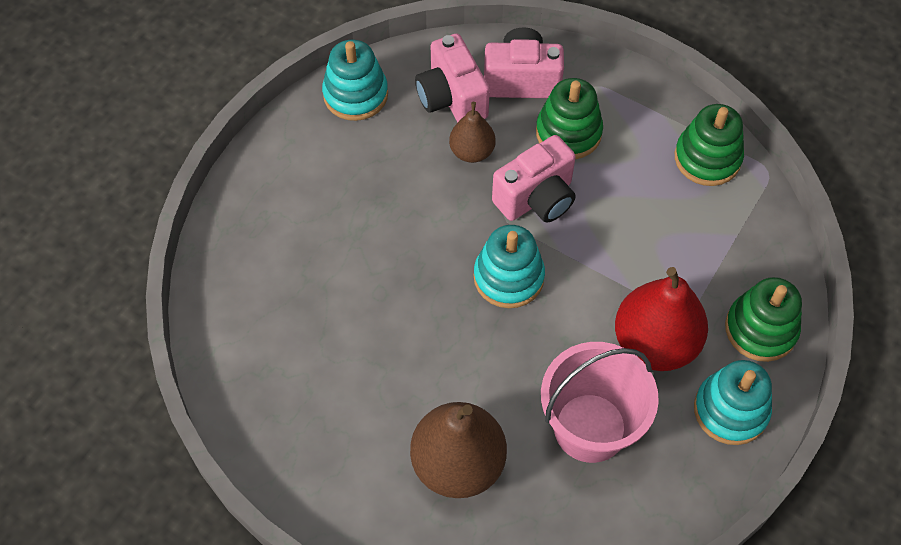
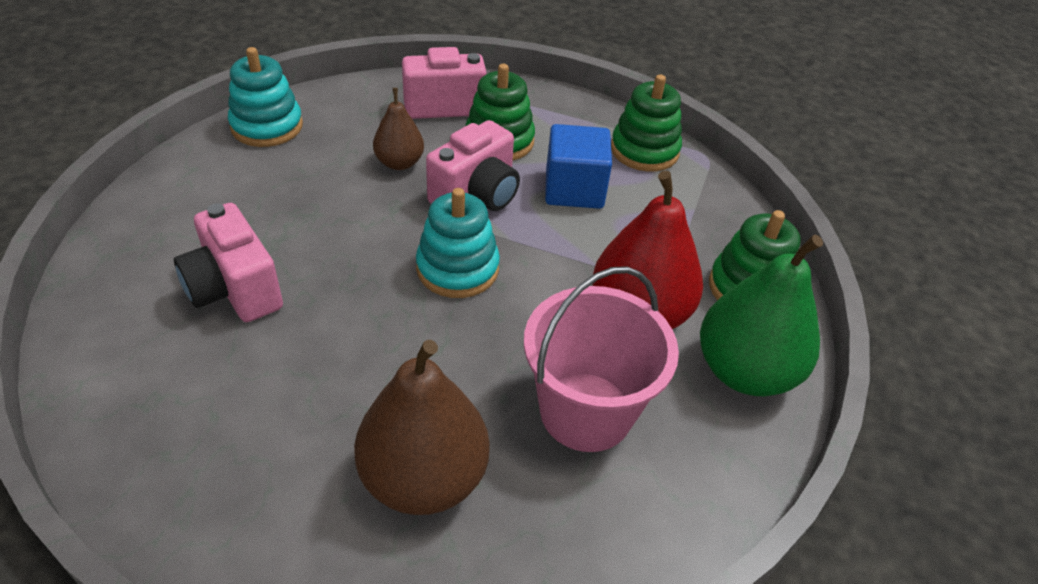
camera: 15 degrees left, 15 degrees down
(451, 98) = (372, 123): pink camera -> pink camera (234, 290)
(628, 200) = (574, 189): none -> blue cube
(730, 410) = (745, 371): turquoise stacking toy -> green pear

